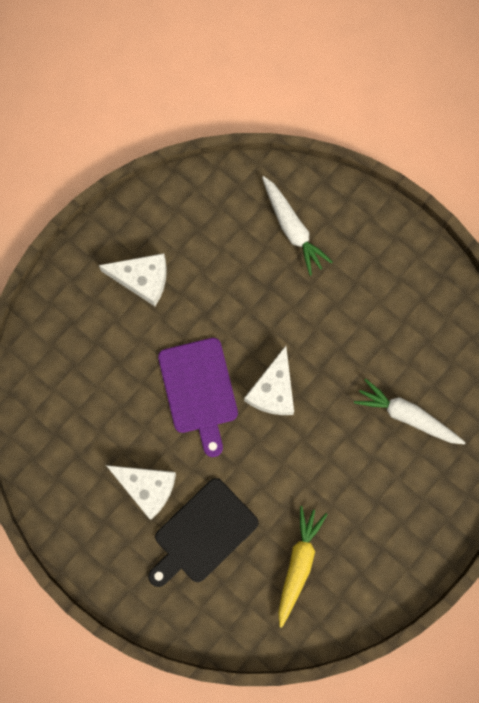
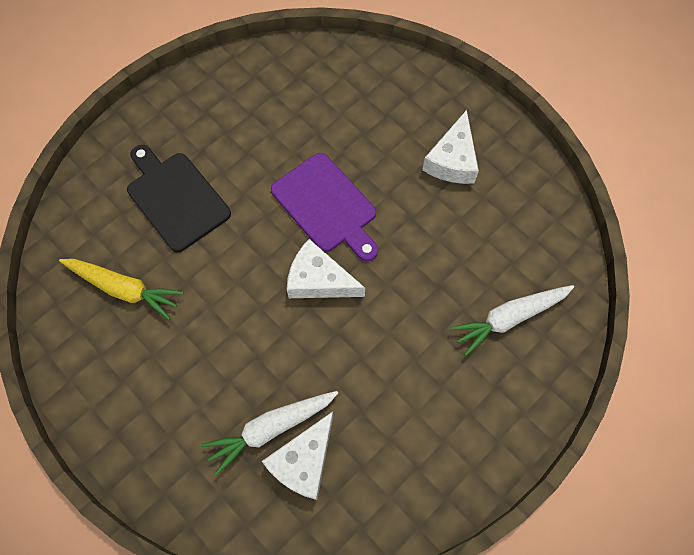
camera: 95 degrees right, 10 degrees down
(147, 487) = (232, 151): white cheese -> white cheese (303, 461)
(199, 390) = (327, 206): purple cutting board -> purple cutting board turned 120 degrees counterclockwise
(407, 416) = (271, 428): white carrot -> white carrot turned 150 degrees counterclockwise

